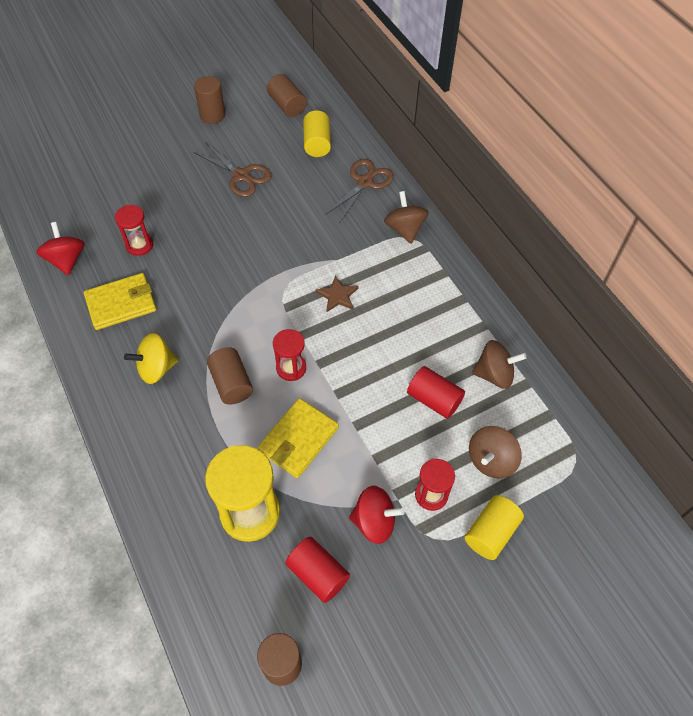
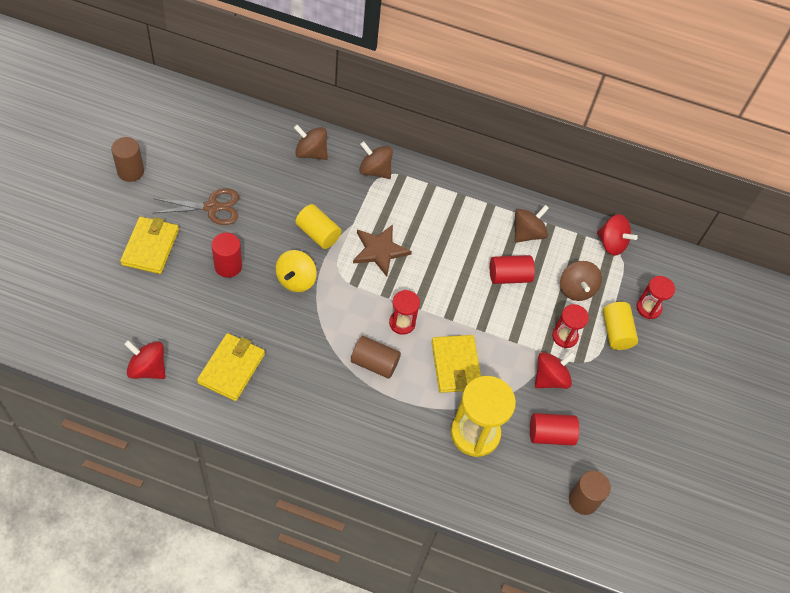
camera: 50 degrees left, 0 degrees up
(139, 245) = (194, 315): red hourglass -> red hourglass (648, 308)
(156, 368) = (312, 393): yellow spinning top -> yellow spinning top (296, 280)
(166, 176) = (150, 247): none -> yellow wallet
(204, 226) = (228, 266): none -> red cylinder
(287, 105) = (184, 126): brown cylinder -> none
(317, 143) = (242, 143): yellow cylinder -> yellow cylinder (318, 234)
(337, 296) = (379, 250): brown star -> brown star, size x1.53
(364, 182) = (311, 153): brown scissors -> brown spinning top
(576, 445) = (611, 244): none -> red spinning top

